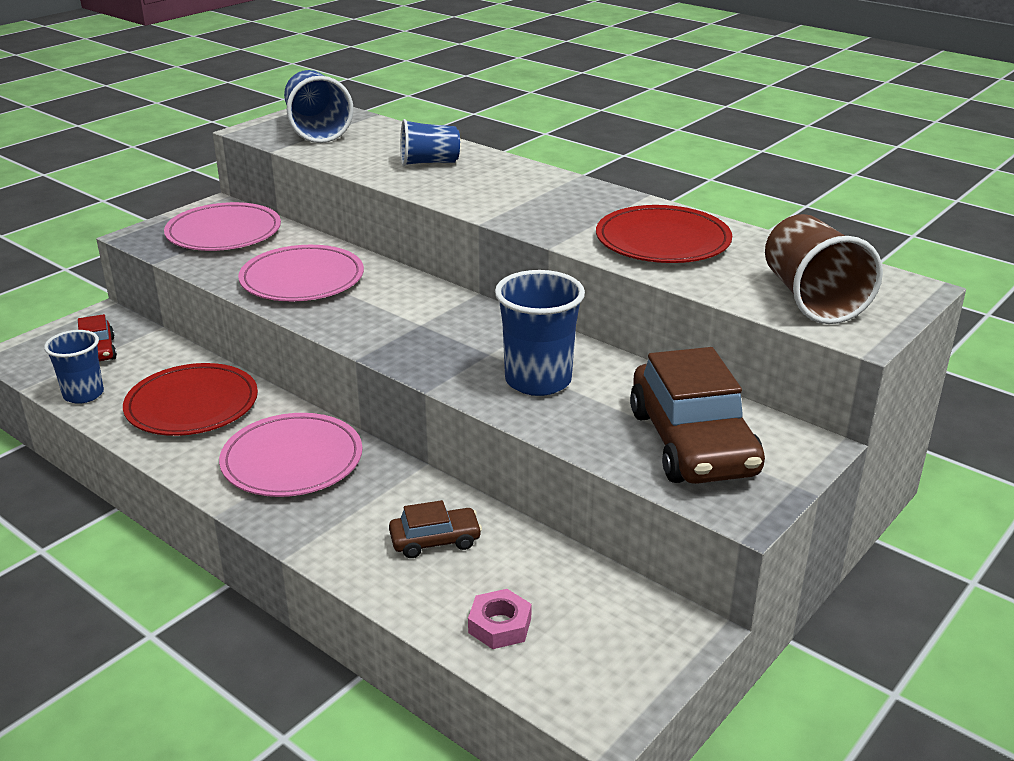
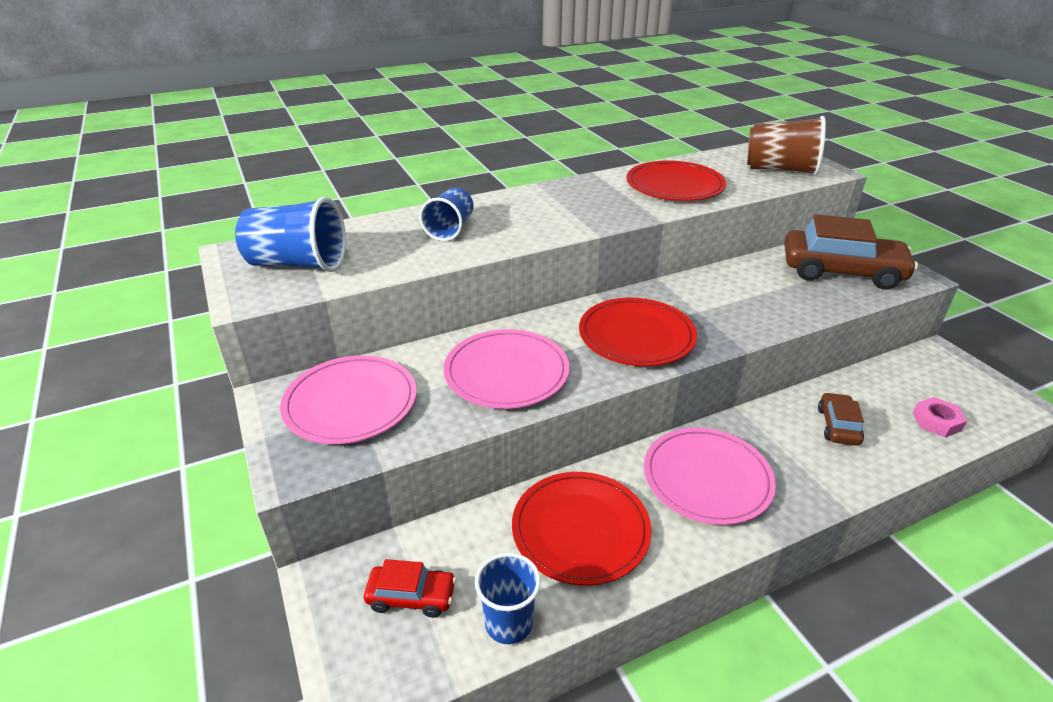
camera: 65 degrees left, 5 degrees up
(409, 327) = (636, 336): none -> red plate
(538, 380) = (747, 302): blue cup -> none

